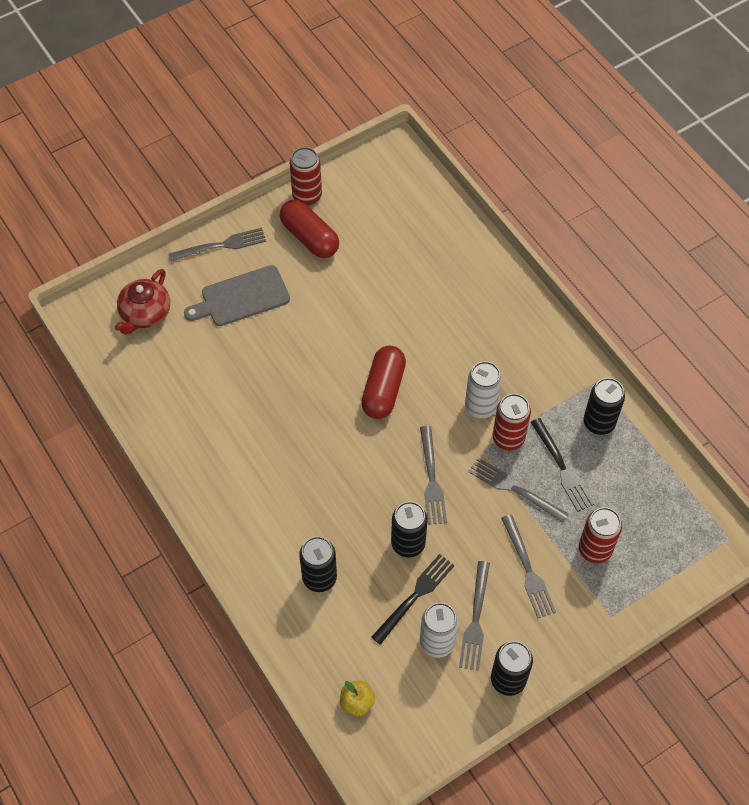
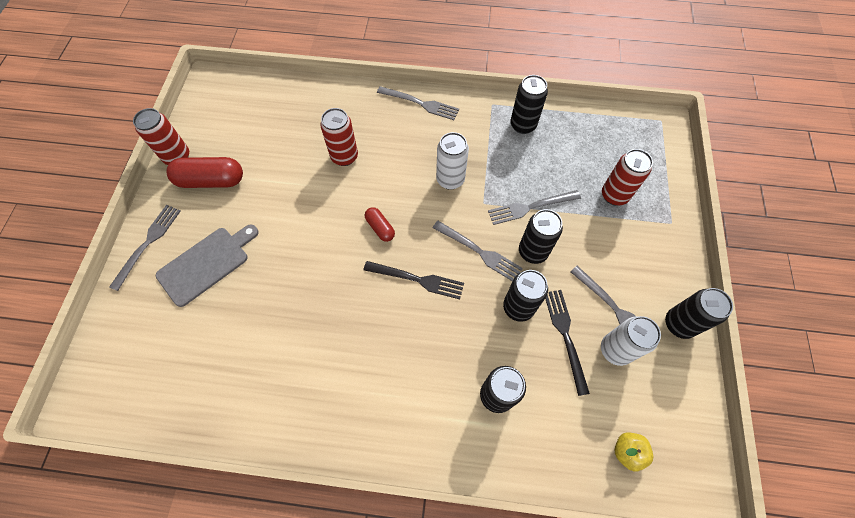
camera: 50 degrees left, 5 degrees up
(145, 314) = (139, 348): red teapot -> none
(241, 297) = (206, 263): grey cutting board -> grey cutting board turned 150 degrees counterclockwise
(383, 390) = (380, 228): red capsule -> red capsule, size x0.55
(471, 520) = (533, 252): none -> black can
(508, 438) = (489, 182): red can -> red can (344, 157)
(528, 570) = (600, 246): grey fork -> grey fork (421, 103)
(562, 468) = (539, 168): black fork -> black fork (418, 280)

